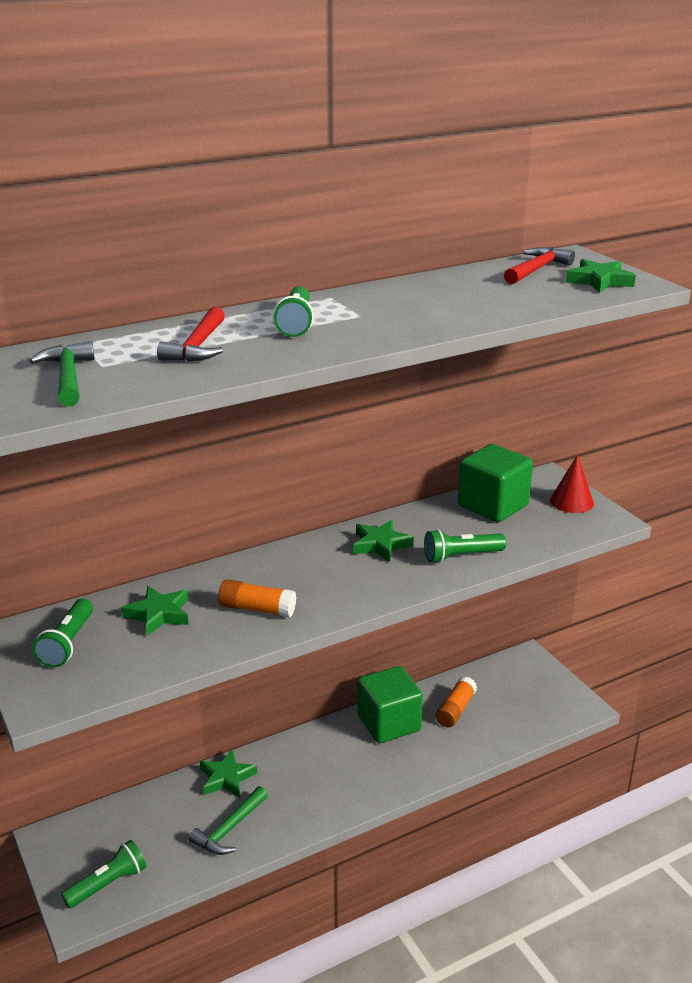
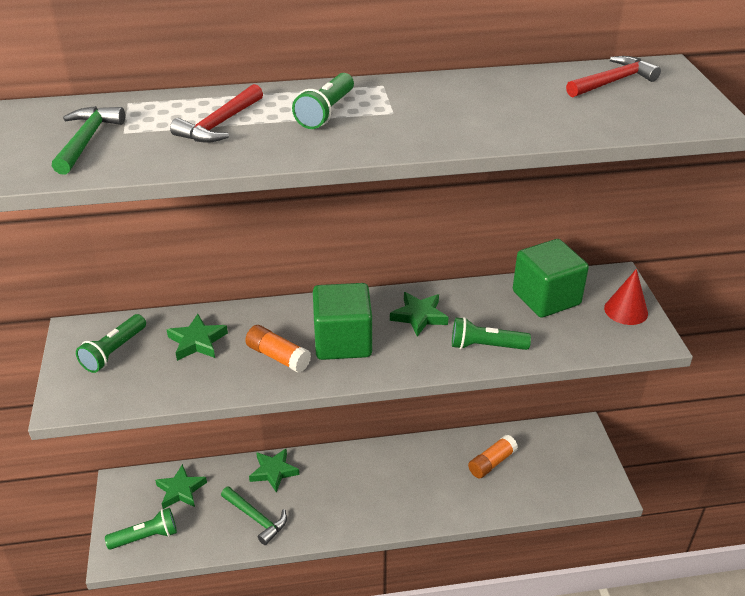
camera: 20 degrees right, 10 degrees up
(229, 829) = (256, 518): green hammer -> green hammer turned 105 degrees counterclockwise
(388, 723) = (428, 459): green cube -> green cube (343, 341)
(599, 281) = (669, 107): green star -> green star (181, 490)

